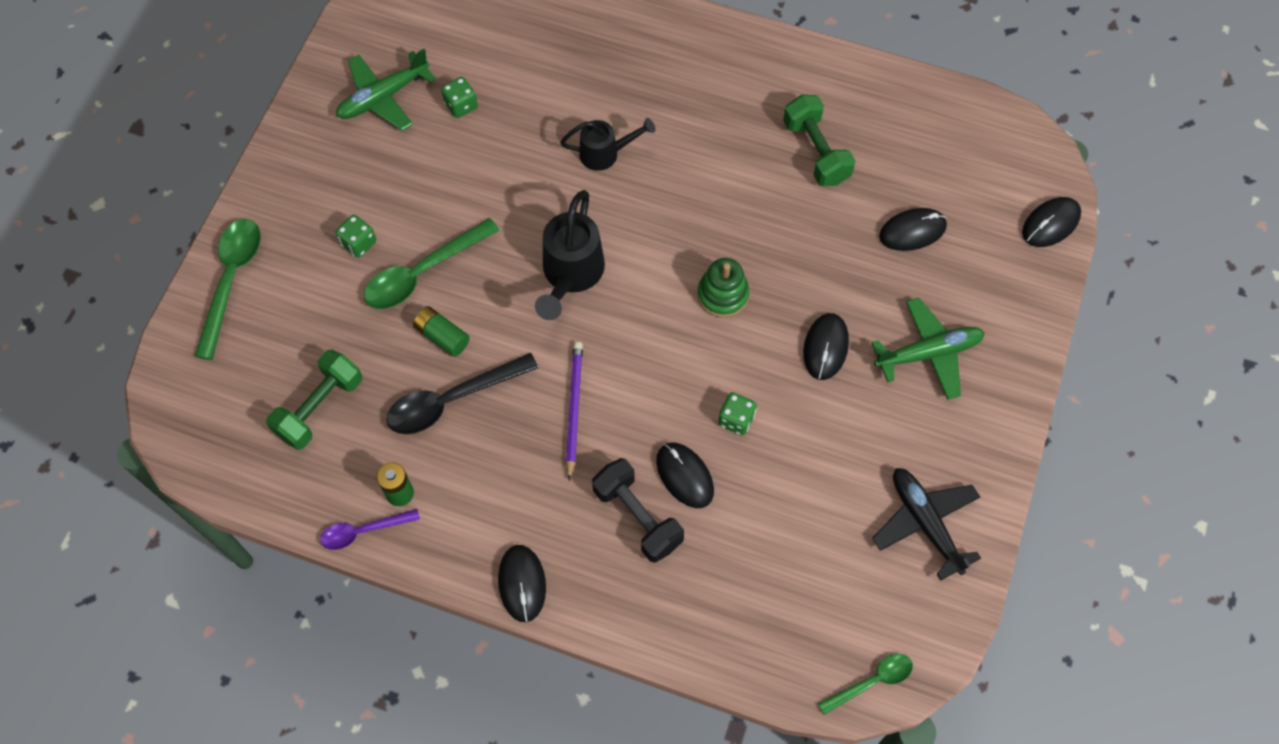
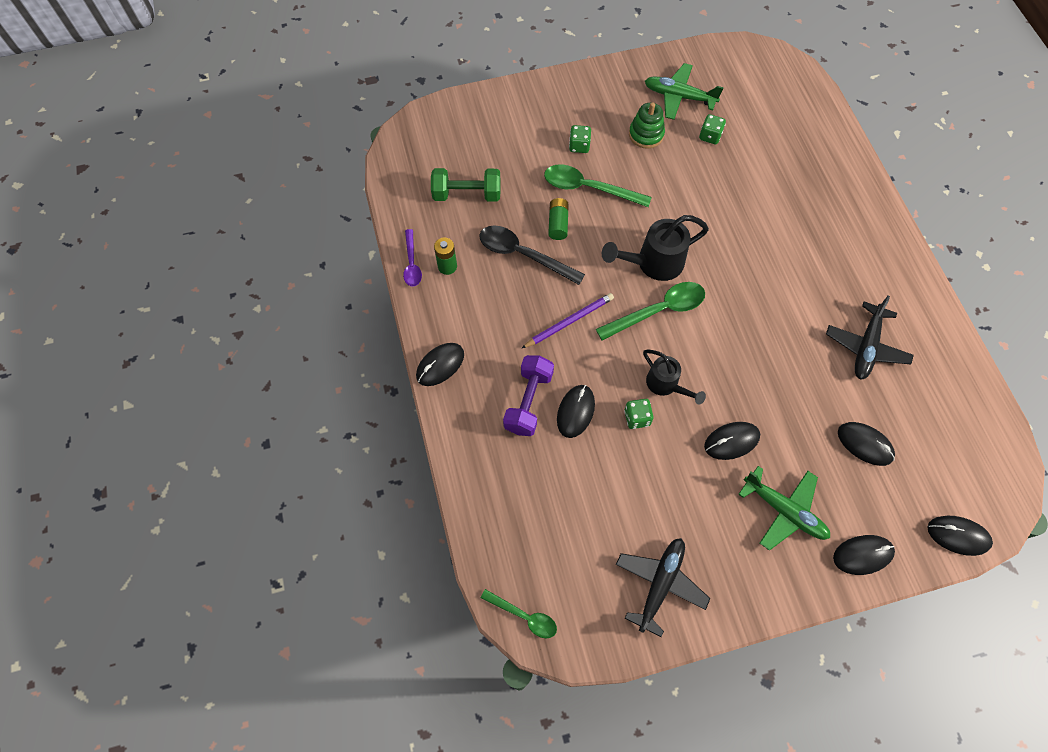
camera: 55 degrees right, 0 degrees up
(231, 280) = (506, 104): green spoon -> green spoon (658, 311)
(363, 531) = (412, 263): purple spoon -> purple spoon turned 135 degrees counterclockwise
(605, 153) = (749, 229): black watering can -> black watering can (666, 385)
(637, 517) = (528, 402): black dumbbell -> purple dumbbell
(722, 295) = (714, 356): green stacking toy -> green stacking toy (646, 134)
(816, 152) = (866, 347): green dumbbell -> black plane
(1016, 317) = (862, 555): none -> black mouse

